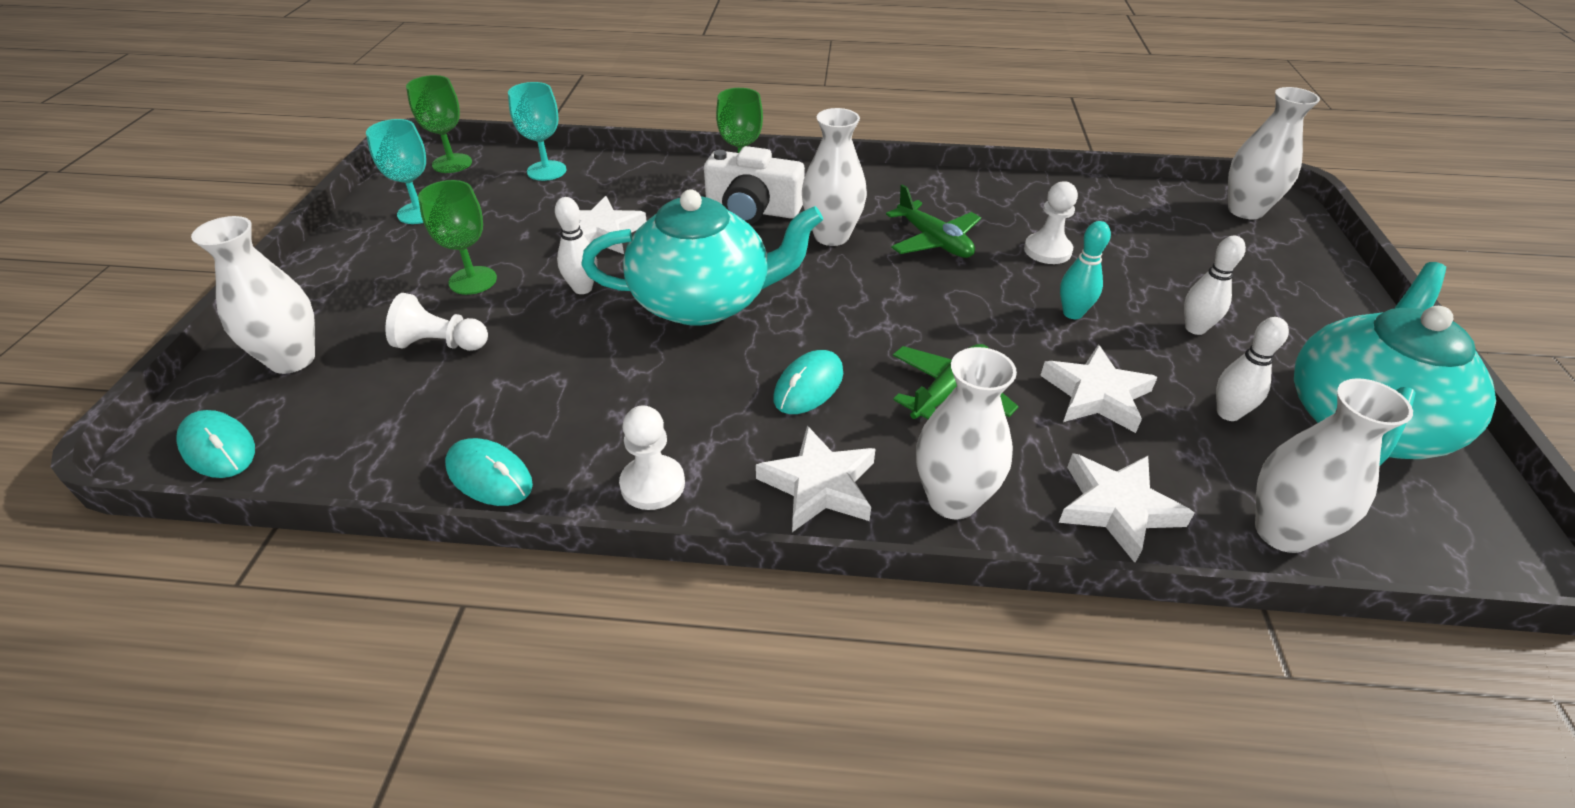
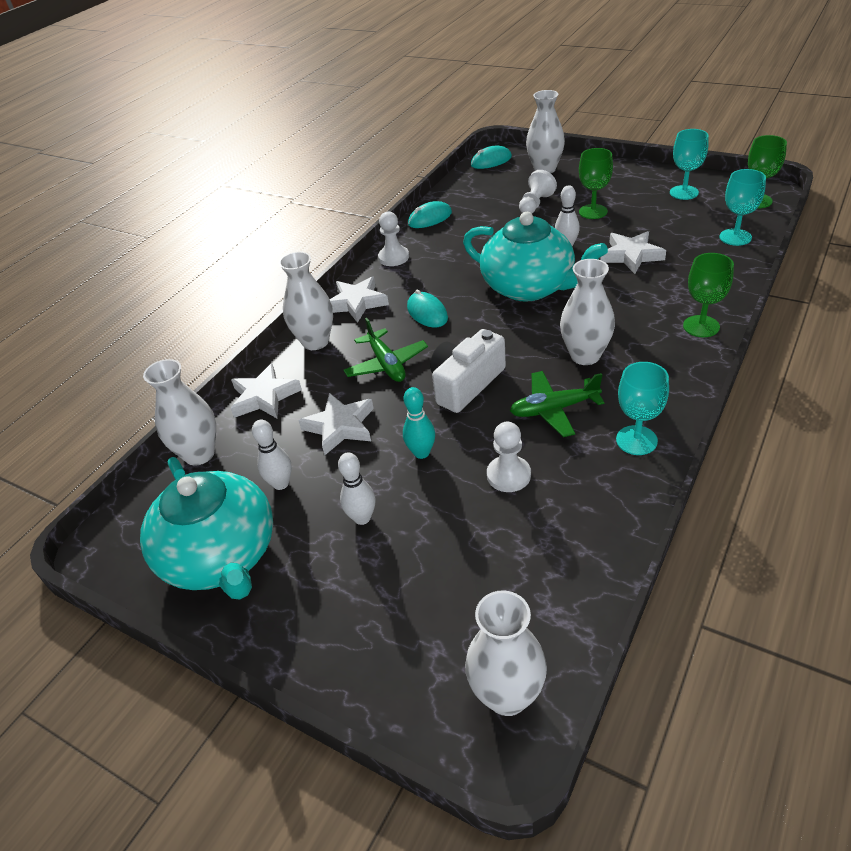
camera: 120 degrees right, 0 degrees up
(703, 301) = (529, 287): turquoise teapot -> turquoise teapot turned 75 degrees counterclockwise
(752, 209) = (641, 324): white camera -> white camera (466, 384)
(940, 192) = (636, 440): none -> turquoise goblet

